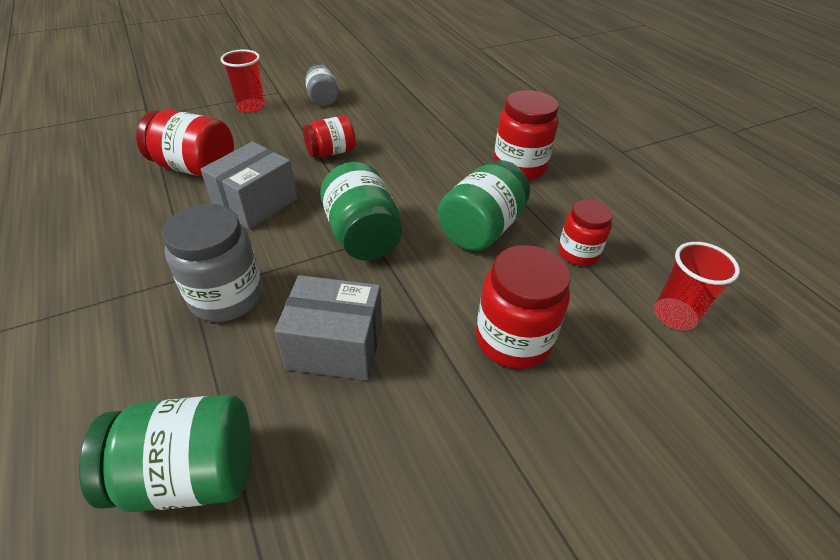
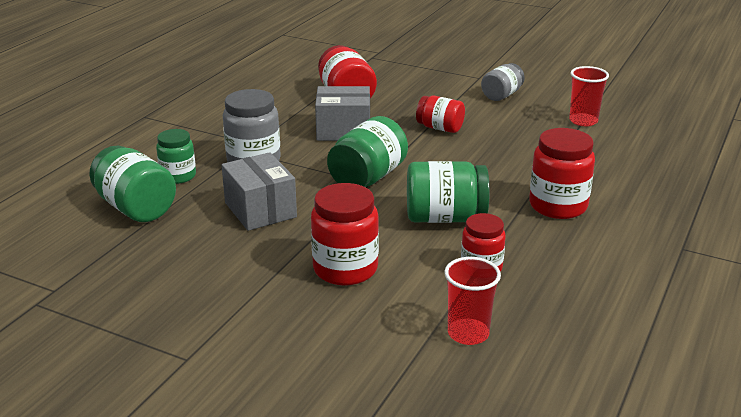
camera: 55 degrees right, 15 degrees down
(168, 383) = (178, 176): none -> green jar
(251, 107) = (442, 79): red cup -> red cup (583, 121)

